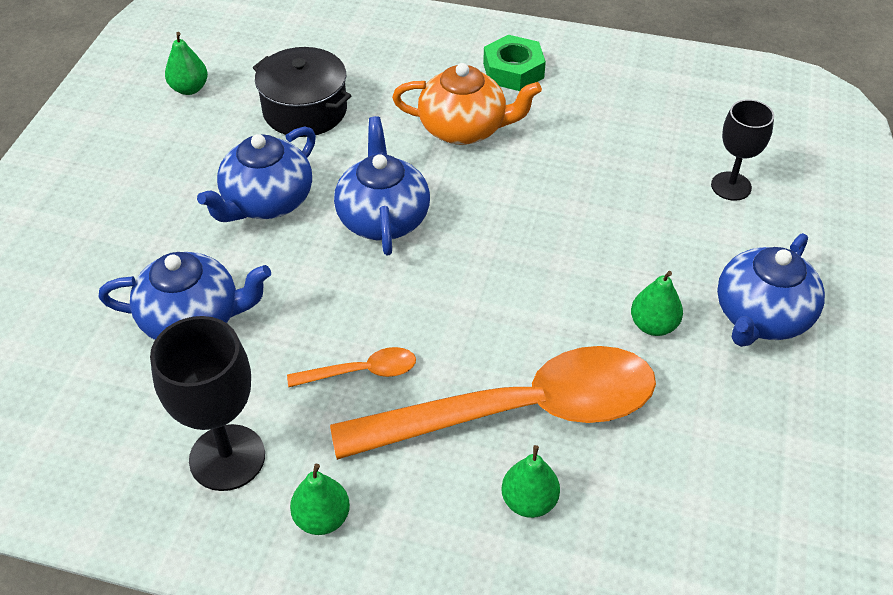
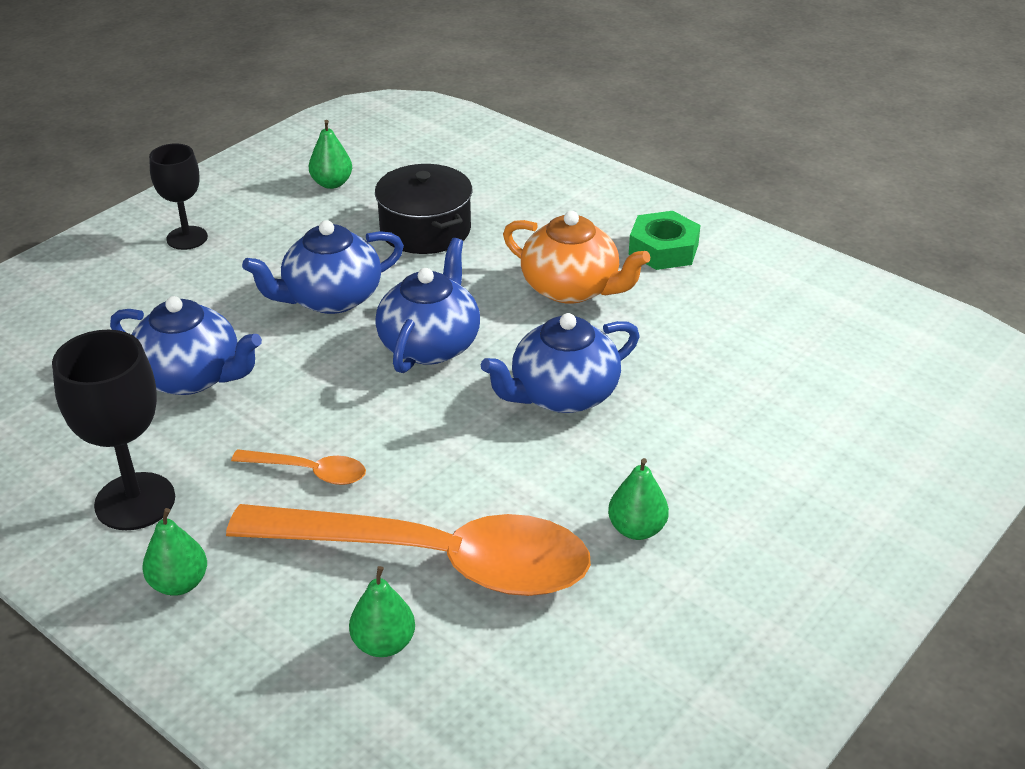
camera: 25 degrees right, 10 degrees down
(731, 186) = (827, 424): black goblet -> black goblet (187, 238)
(761, 317) = (766, 561): blue teapot -> blue teapot (562, 395)

